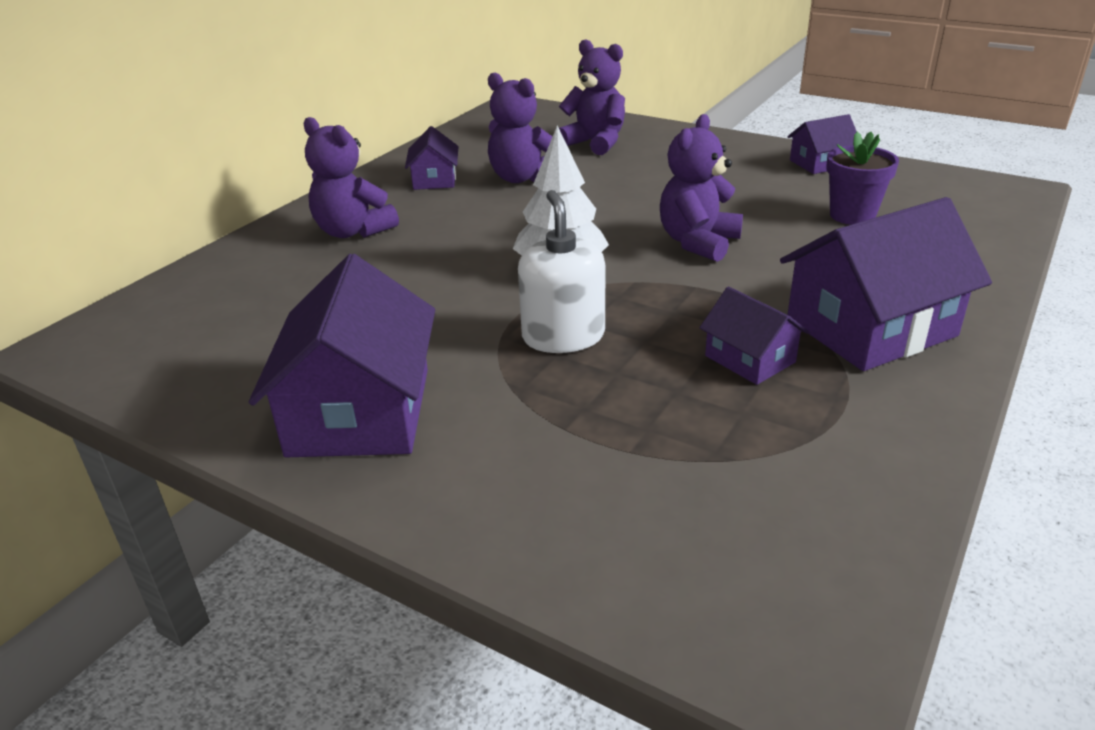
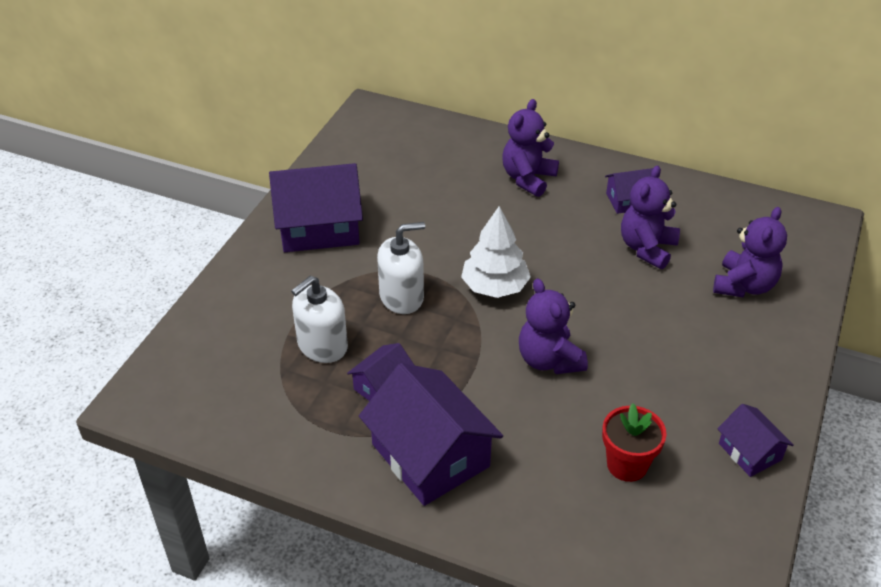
camera: 80 degrees right, 10 degrees up
(661, 413) = (322, 345): none -> white soap dispenser
(698, 242) = (549, 360): purple teddy bear -> purple teddy bear turned 135 degrees counterclockwise
(852, 215) = (627, 465): purple flower pot -> red flower pot

